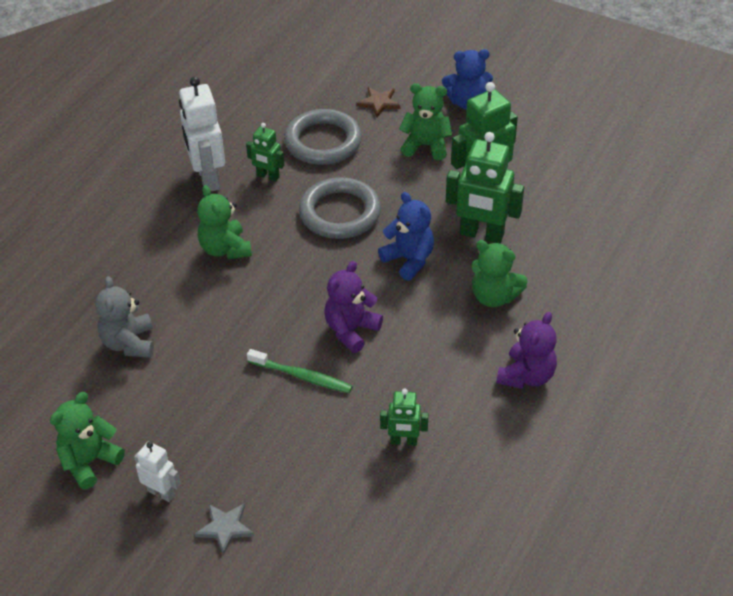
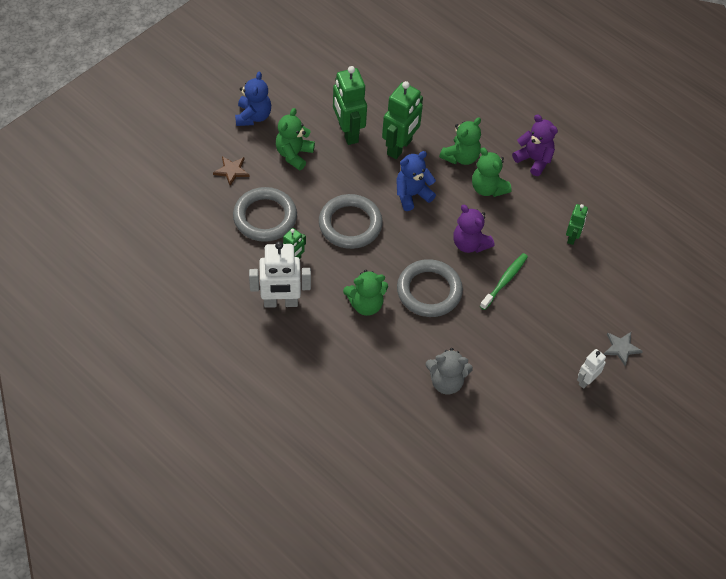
camera: 80 degrees left, 10 degrees up
(89, 462) = (551, 420): green teddy bear -> green teddy bear (488, 188)
(262, 303) = (429, 291): none -> grey ring

